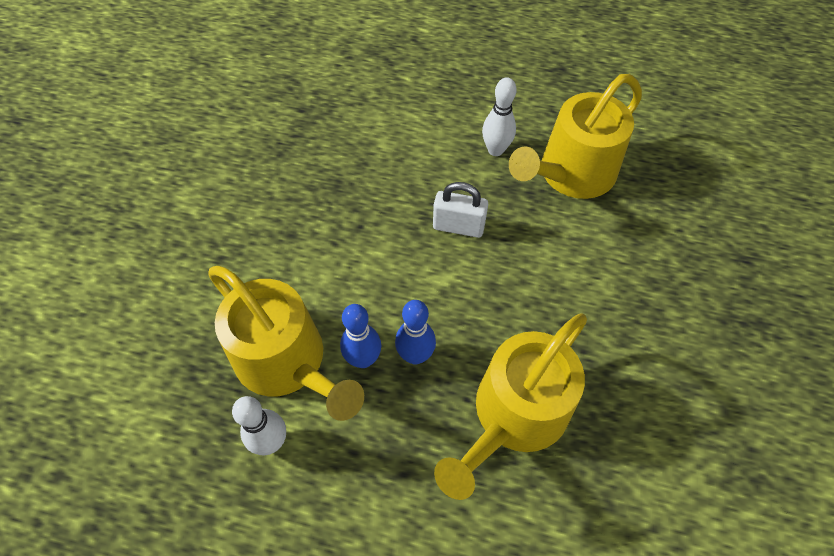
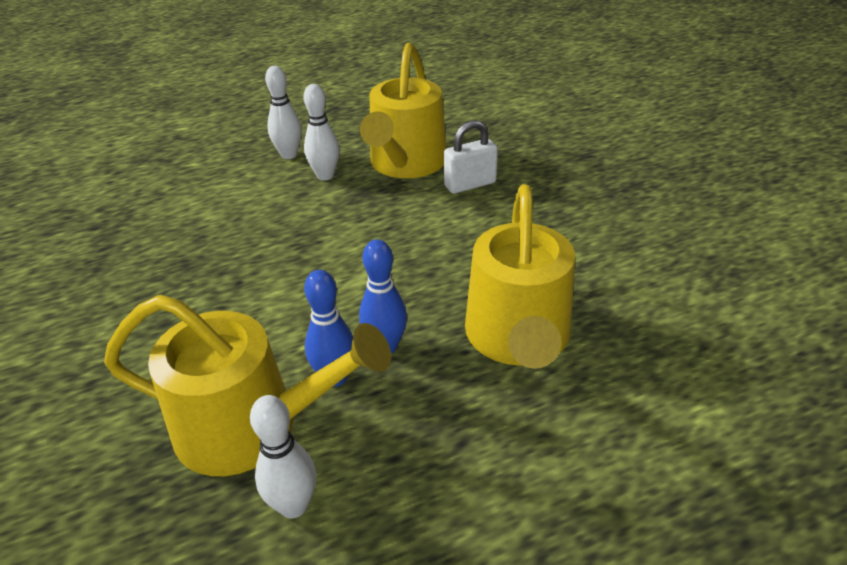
camera: 35 degrees left, 20 degrees down
(458, 227) = (339, 238): white padlock -> white padlock (470, 184)
(484, 108) = (289, 155): none -> white bowling pin

